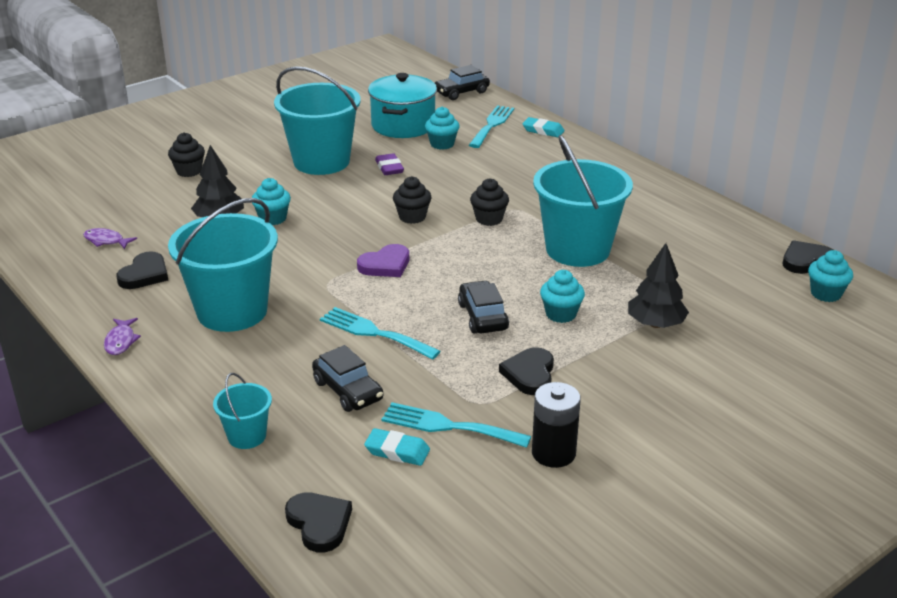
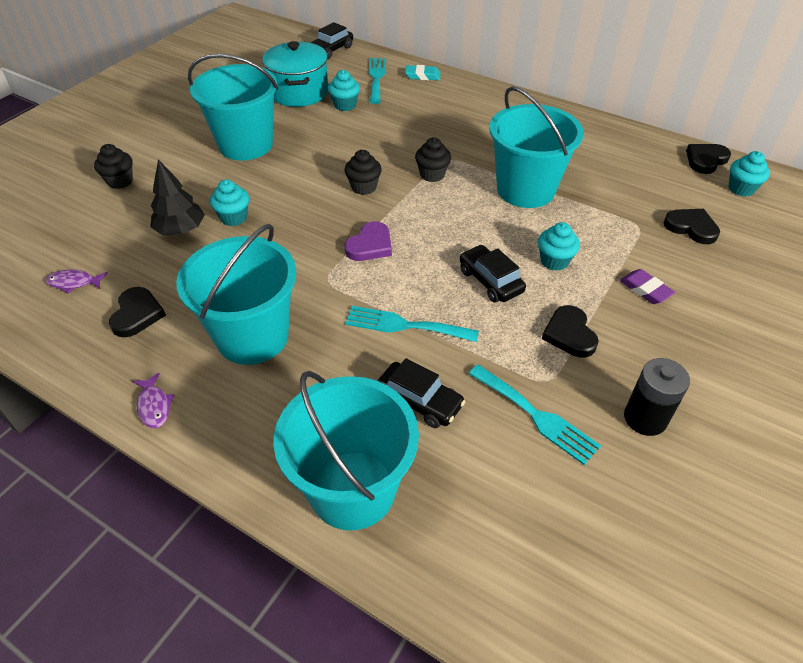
camera: 20 degrees left, 15 degrees up
(247, 436) = (352, 490): turquoise bucket -> turquoise bucket, size x2.13
(319, 523) = (488, 580): black heart -> black heart (691, 227)
(389, 168) = (312, 139): purple eraser -> purple eraser (645, 289)
(397, 451) = (508, 461): turquoise eraser -> none
(448, 426) = (536, 416): turquoise fork -> turquoise fork turned 135 degrees counterclockwise
(655, 324) = (636, 251): black tree -> none

